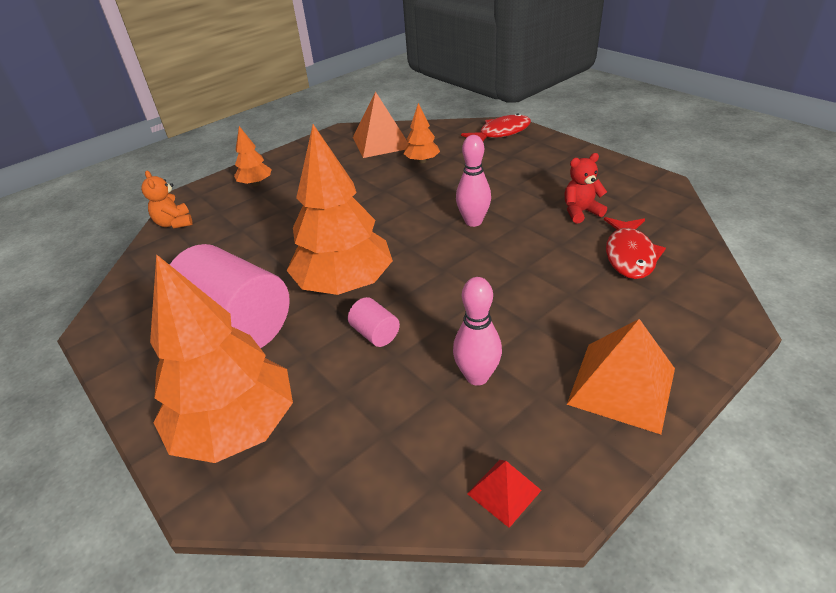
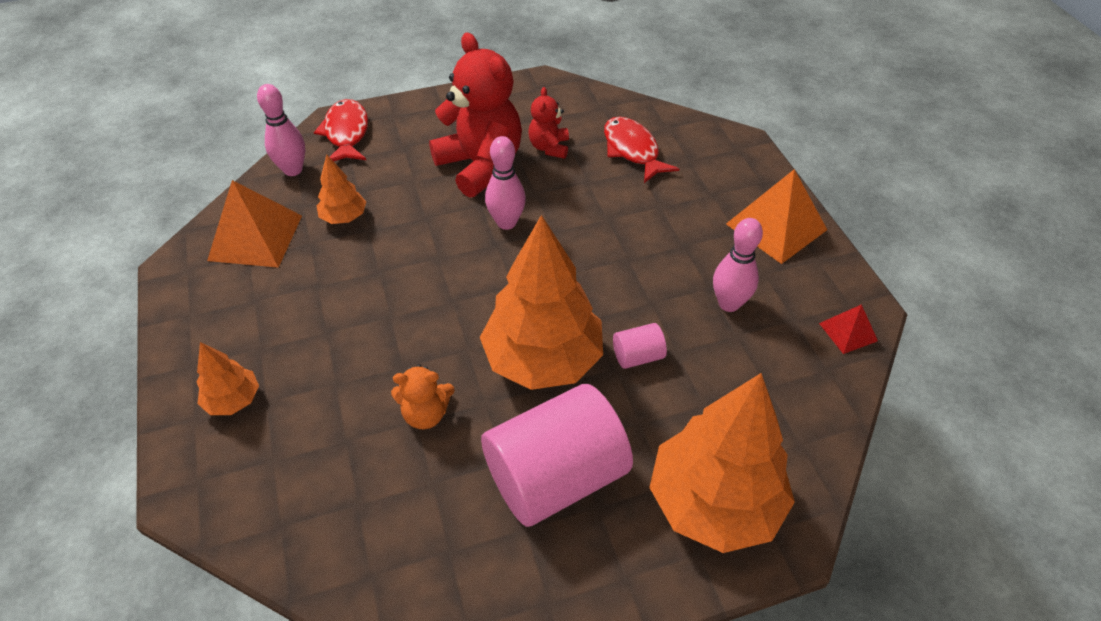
camera: 70 degrees left, 10 degrees up
(174, 223) = (257, 524): orange teddy bear -> orange teddy bear (426, 414)
(448, 130) = (293, 170): none -> pink bowling pin
(524, 190) = (480, 165): none -> red teddy bear
(629, 255) = (632, 150): red fish -> red fish turned 150 degrees counterclockwise

